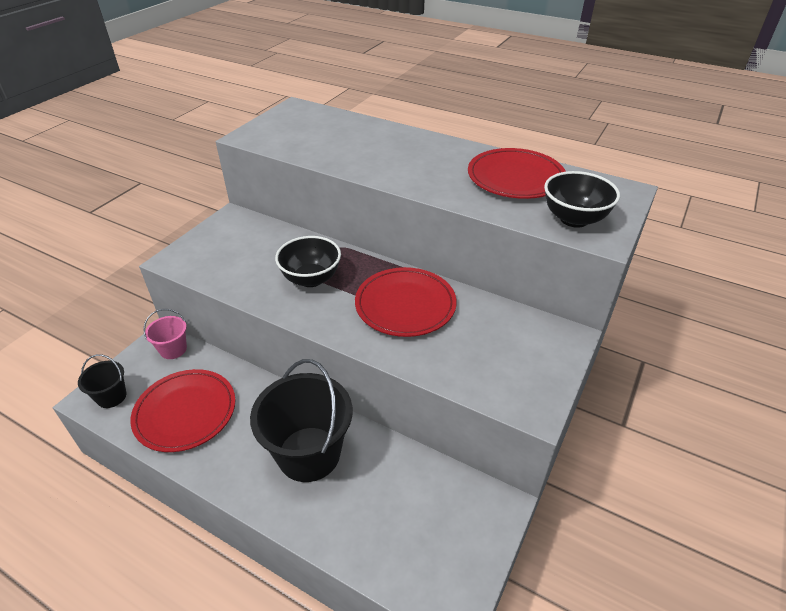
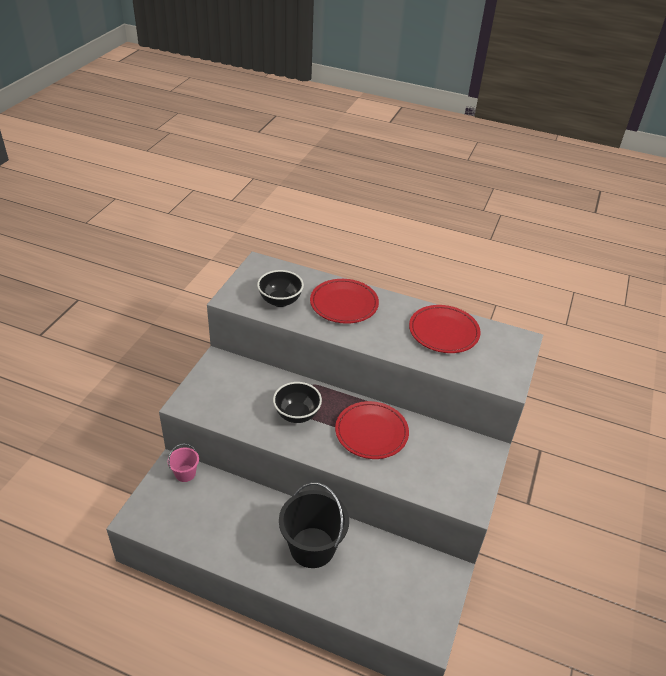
camera: 10 degrees left, 0 degrees up
(111, 396) = (150, 516): black bucket -> none
(185, 412) = (212, 524): red plate -> red plate (344, 304)
(574, 219) = (488, 368): black bowl -> black bowl (280, 301)

